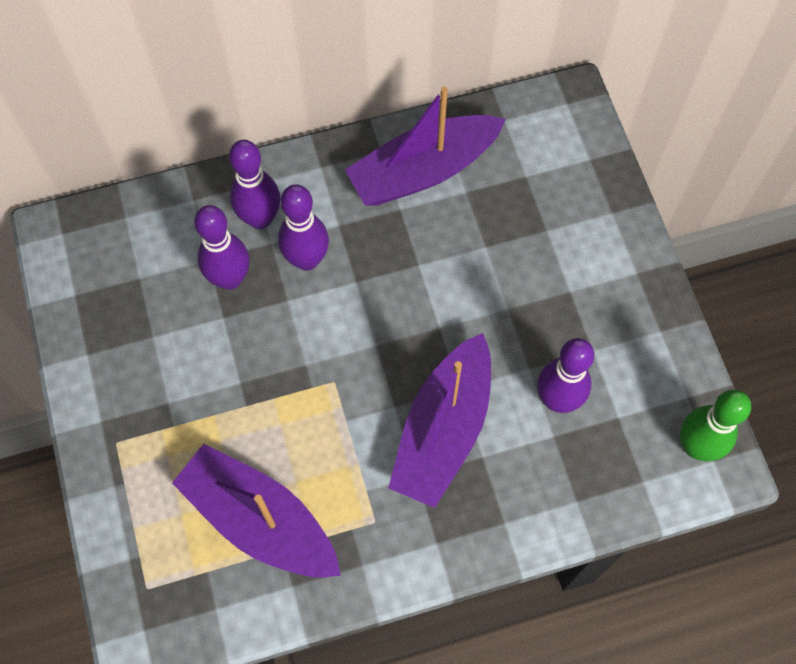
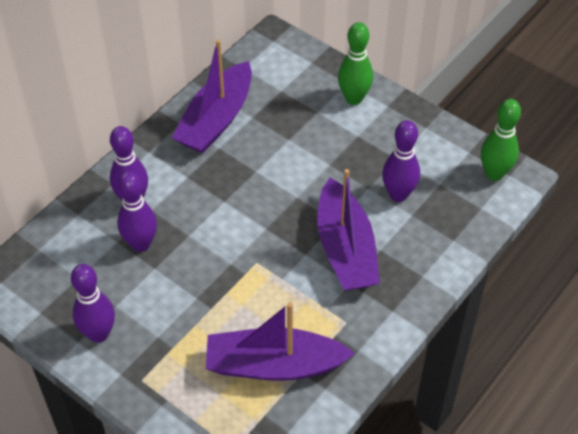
camera: 35 degrees left, 15 degrees down
(306, 259) = (182, 206): purple bowling pin -> purple bowling pin (99, 334)
(603, 238) = (354, 98): none -> green bowling pin

